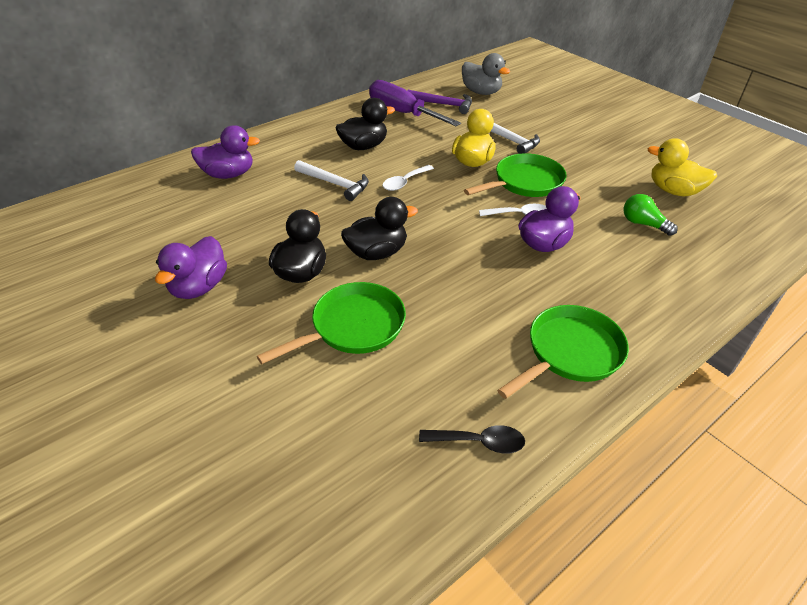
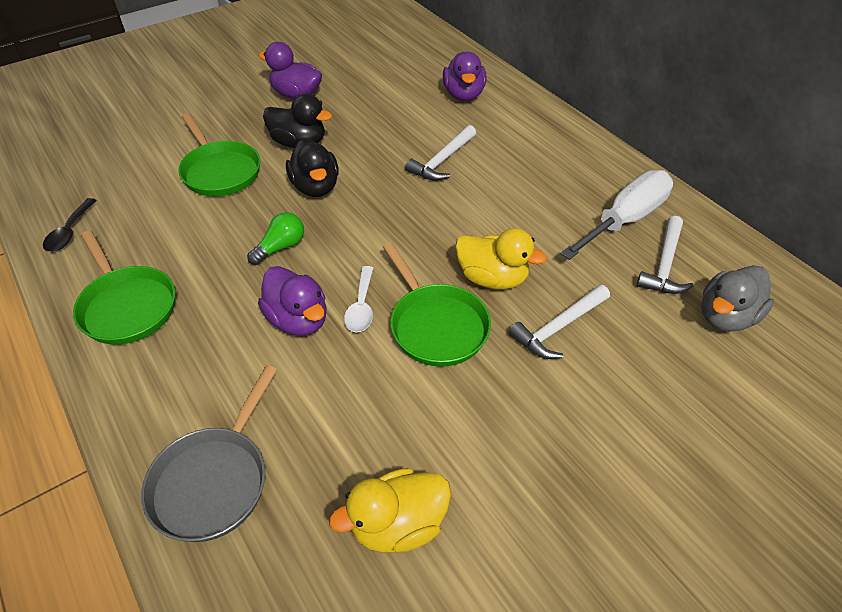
camera: 95 degrees right, 5 degrees up
(364, 146) = (527, 182): black duck -> none
(402, 113) = (625, 220): purple screwdriver -> white screwdriver
(405, 182) = (443, 212): white spoon -> none
(443, 104) = (664, 265): purple hammer -> white hammer
(643, 224) = (316, 444): green light bulb -> green light bulb (280, 247)
(673, 191) = (398, 525): yellow duck -> yellow duck turned 150 degrees counterclockwise
(695, 264) = (214, 480): none -> grey pan

